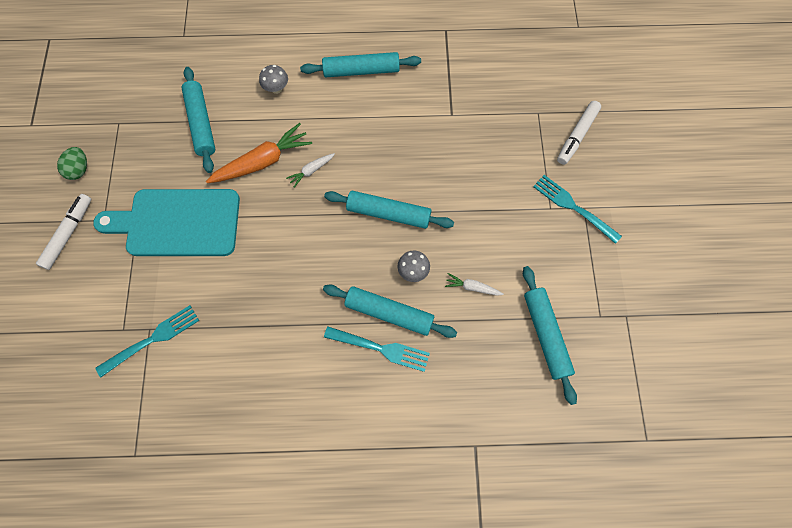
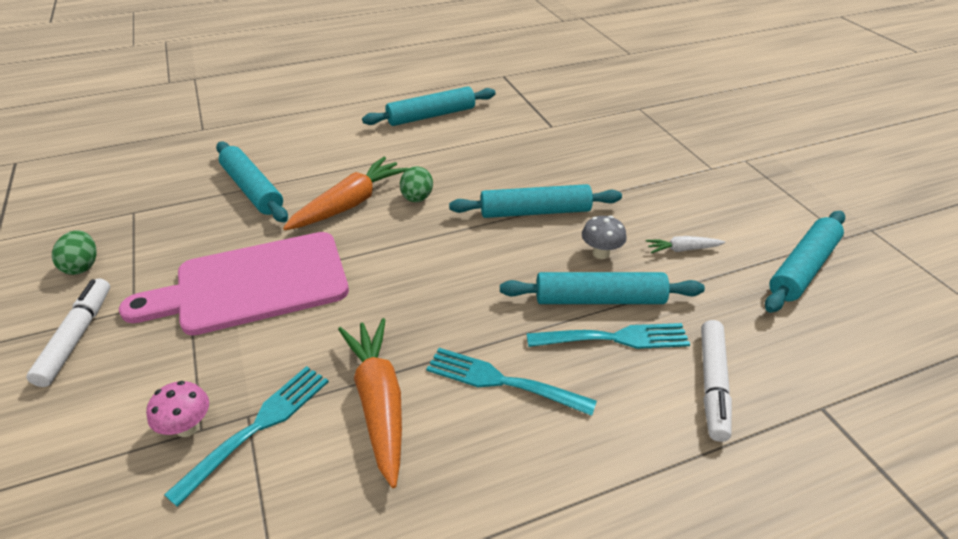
camera: 20 degrees left, 30 degrees down
(116, 326) = (187, 427): none -> pink mushroom
(177, 223) = (253, 284): turquoise cutting board -> pink cutting board
(222, 346) = (379, 402): none -> orange carrot
(276, 89) = (338, 145): grey mushroom -> none
(311, 171) = (417, 198): white carrot -> green egg
(545, 335) = (803, 268): turquoise rolling pin -> turquoise rolling pin turned 75 degrees clockwise
(574, 207) = (735, 162): turquoise fork -> turquoise fork (503, 381)
(577, 135) = (691, 115): white marker -> white marker (712, 384)

